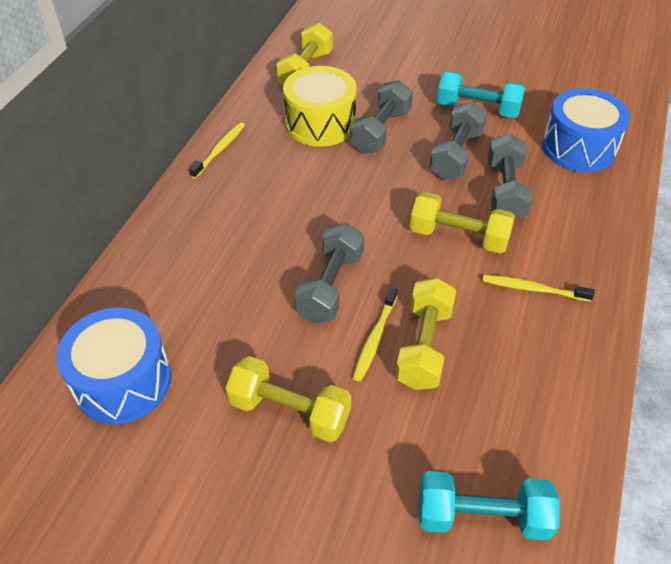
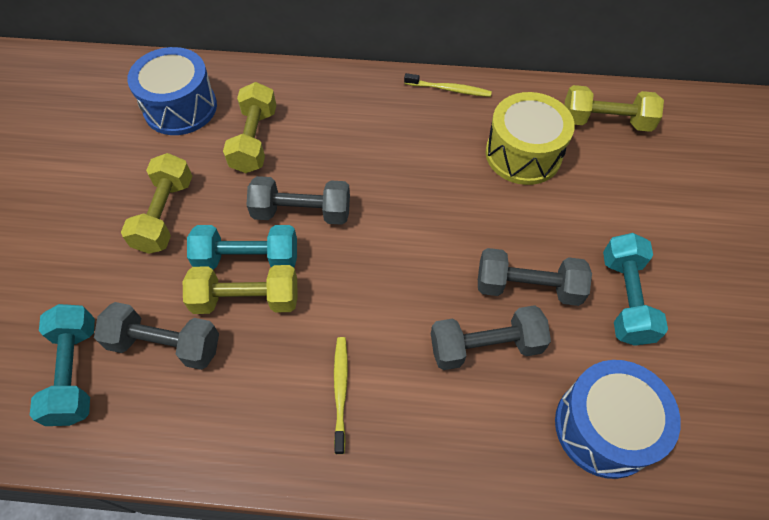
camera: 75 degrees right, 10 degrees up
(374, 339) = (248, 258): yellow toothbrush -> turquoise dumbbell
(381, 131) = (536, 208): grey dumbbell -> grey dumbbell (165, 345)
(458, 237) = (397, 308): yellow dumbbell -> yellow dumbbell (254, 140)

